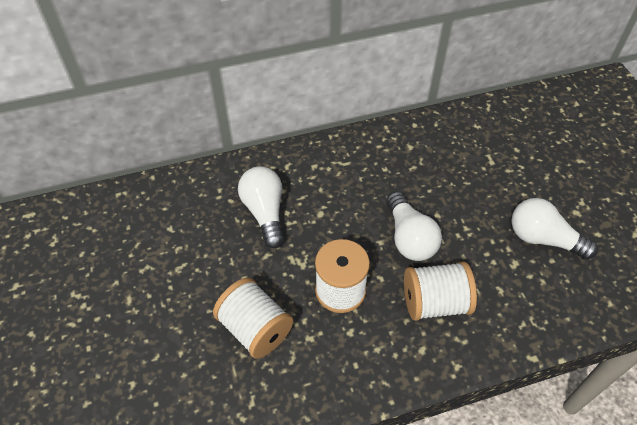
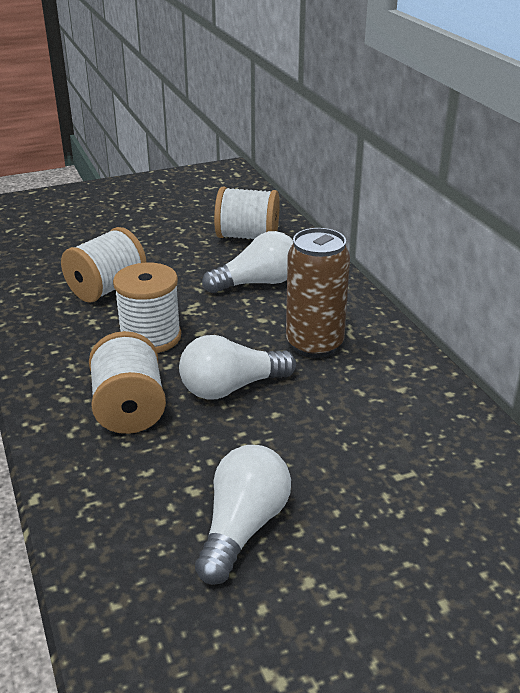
camera: 85 degrees right, 20 degrees down
(179, 214) = (247, 237): none -> white spool
(358, 185) = (314, 344): none -> brown can

